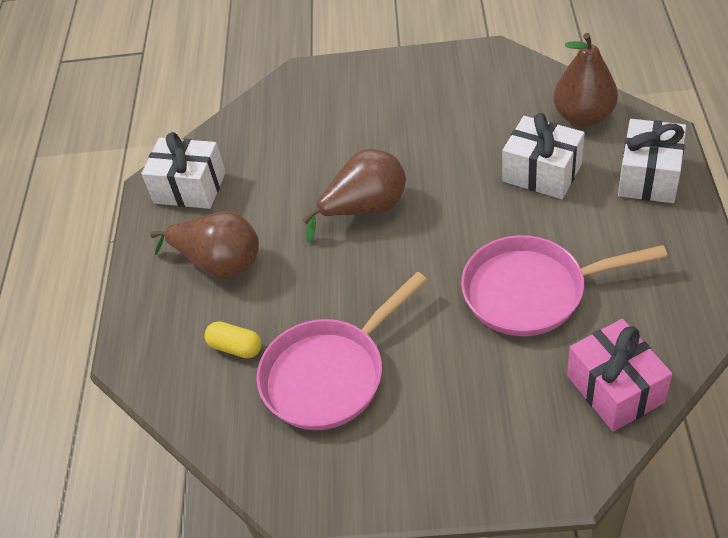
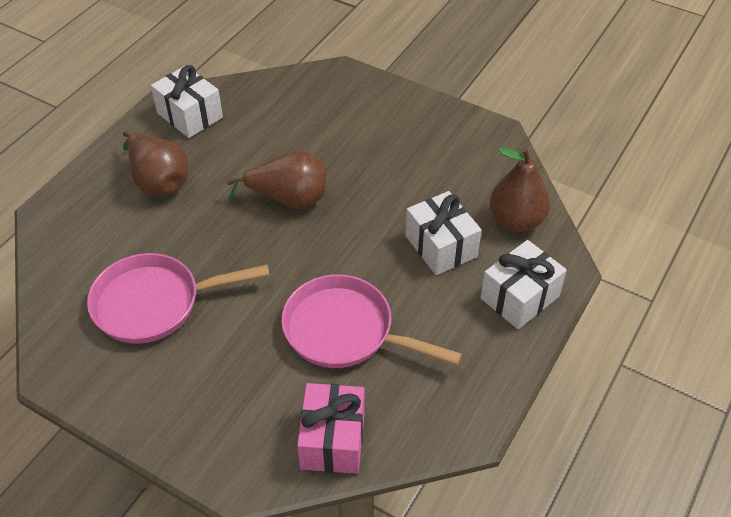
camera: 25 degrees right, 0 degrees up
(235, 347) = (114, 246): yellow capsule -> none

